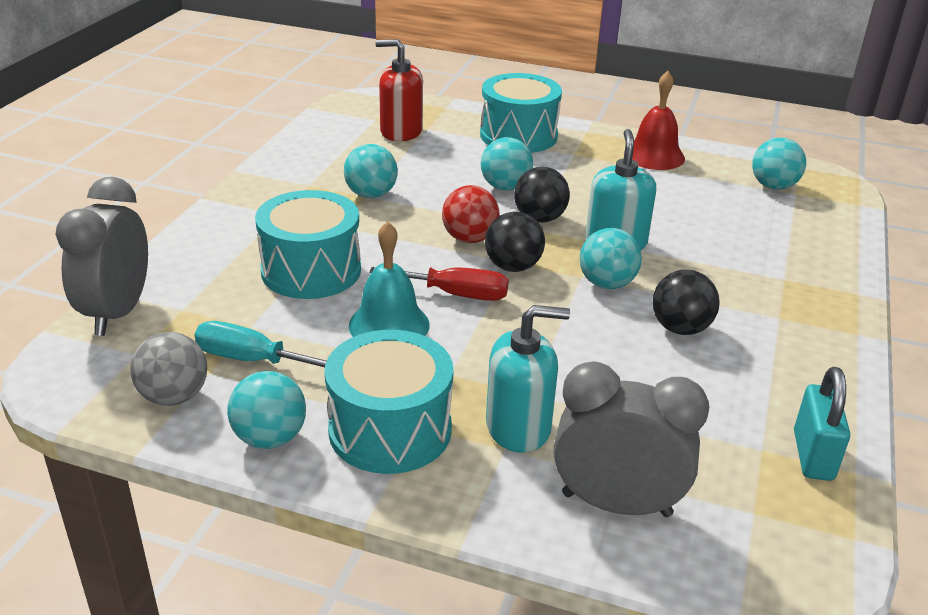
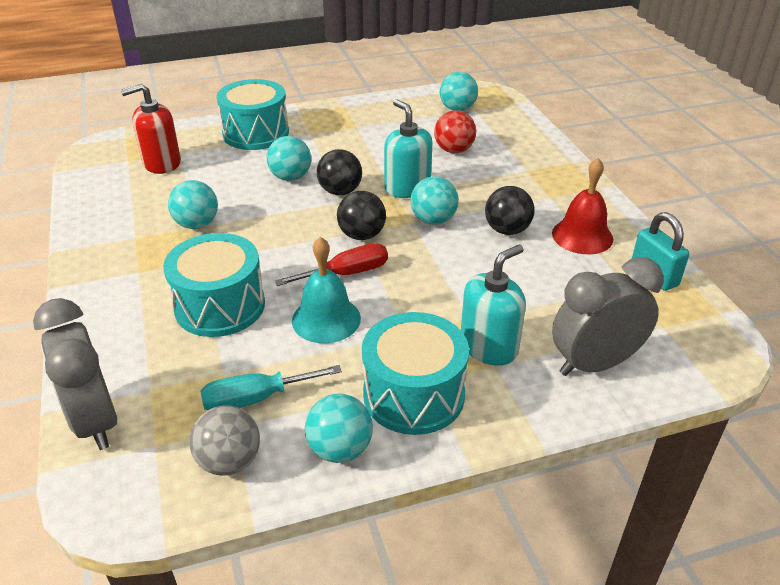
camera: 35 degrees left, 5 degrees up
(469, 239) = (309, 227): red ball -> red ball (454, 150)
(654, 156) = (364, 114): red bell -> red bell (582, 236)

